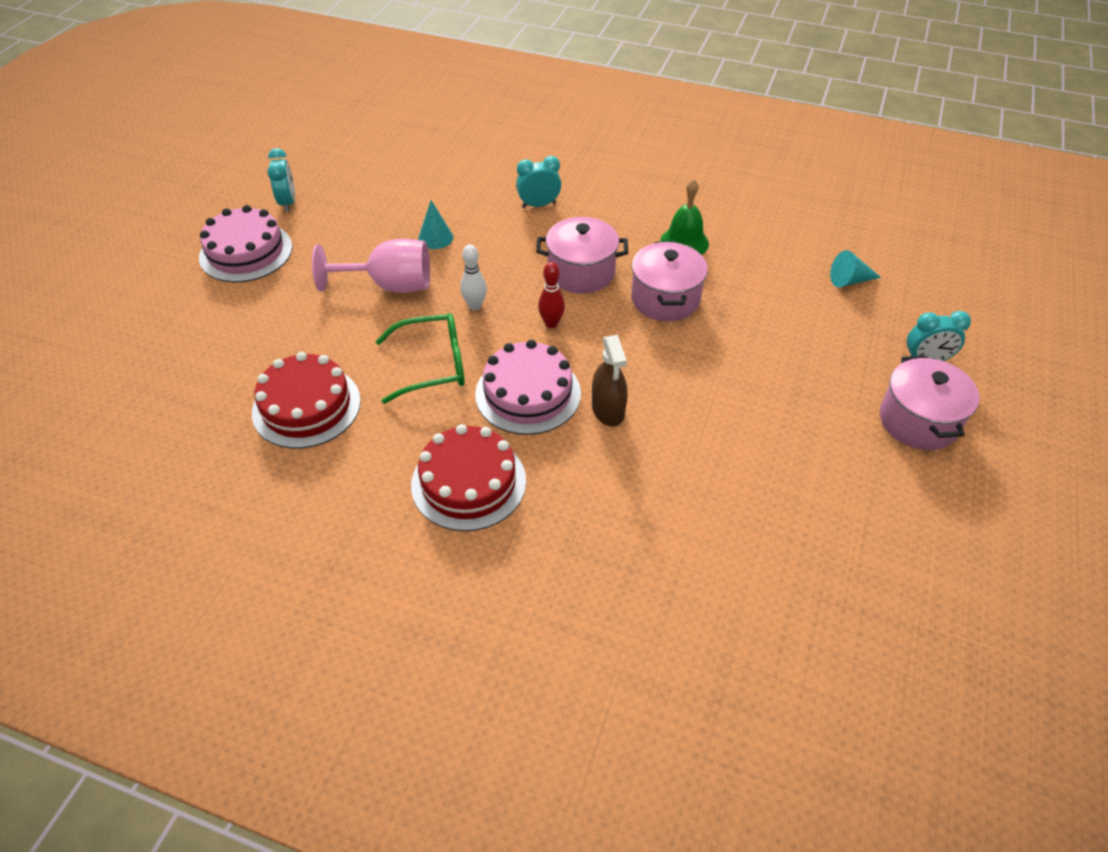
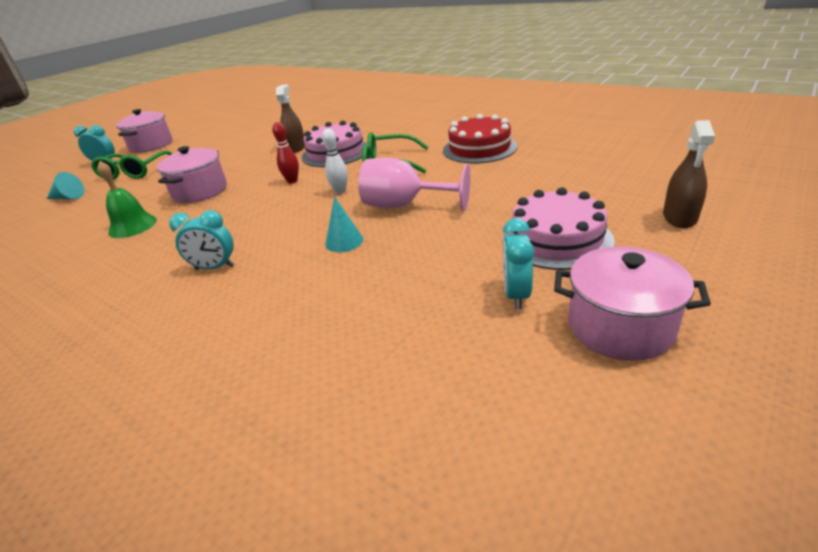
camera: 160 degrees left, 15 degrees down
(131, 282) = (679, 217): none -> brown spray bottle
(468, 482) = (389, 128): red cake -> none
(581, 272) = (239, 209): pink pot -> pink pot (620, 327)
(829, 337) = (134, 172): none -> green glasses

